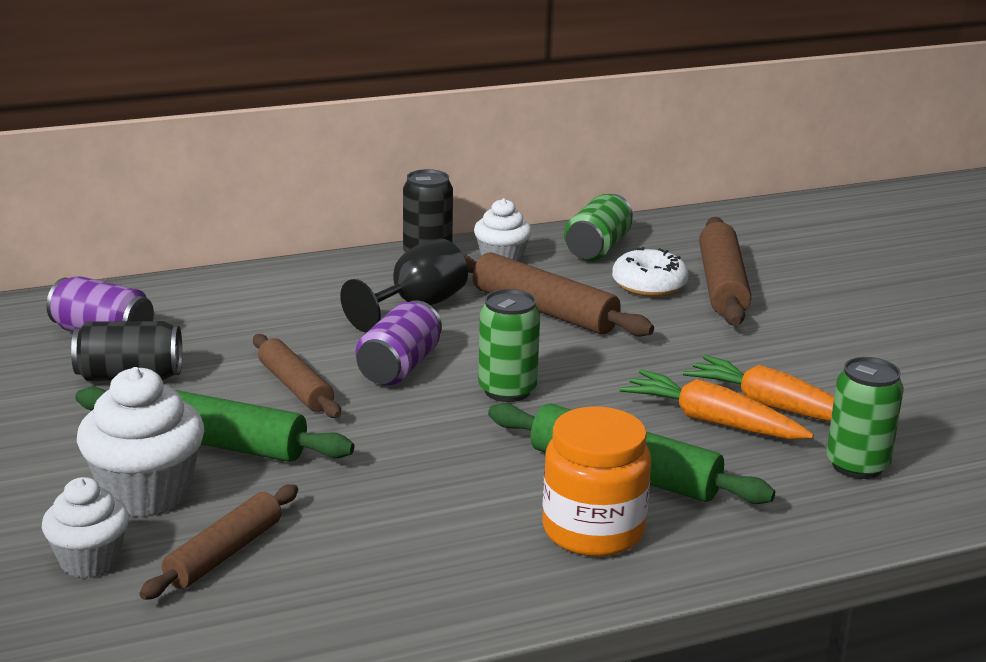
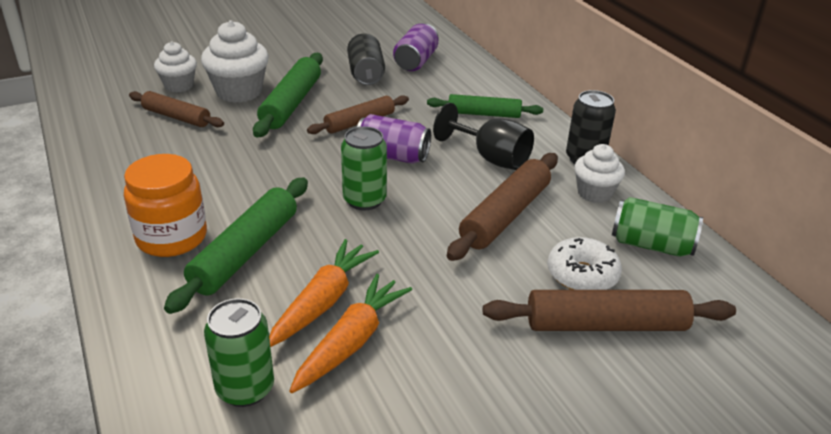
camera: 85 degrees right, 10 degrees up
(298, 300) = (484, 114): none -> green rolling pin

